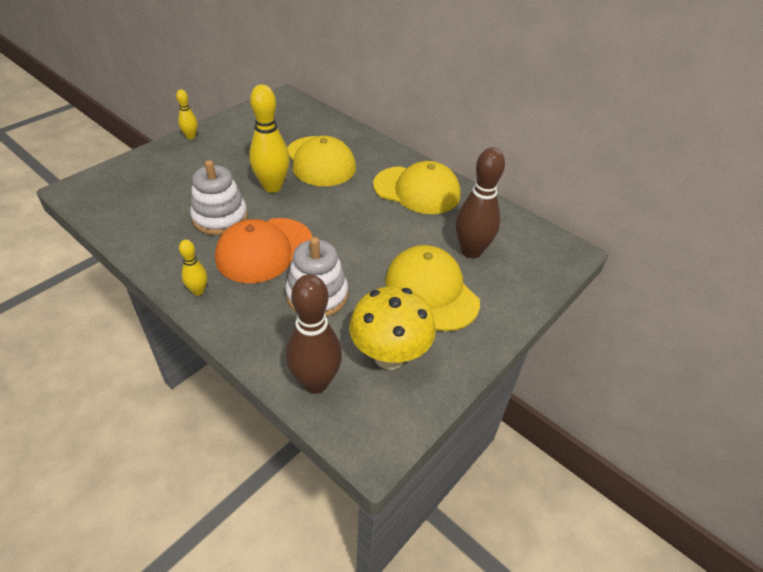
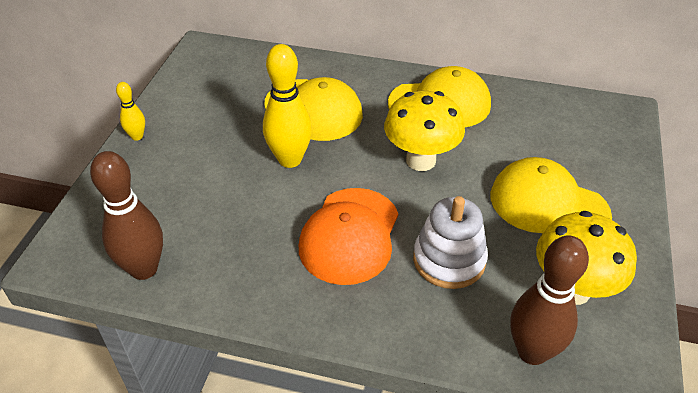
camera: 25 degrees left, 0 degrees up
(198, 291) = (324, 314): yellow bowling pin -> none
(220, 218) = (266, 220): white stacking toy -> none
(363, 222) = (421, 160): none -> yellow mushroom
(471, 251) = (546, 148): brown bowling pin -> brown bowling pin (144, 269)

